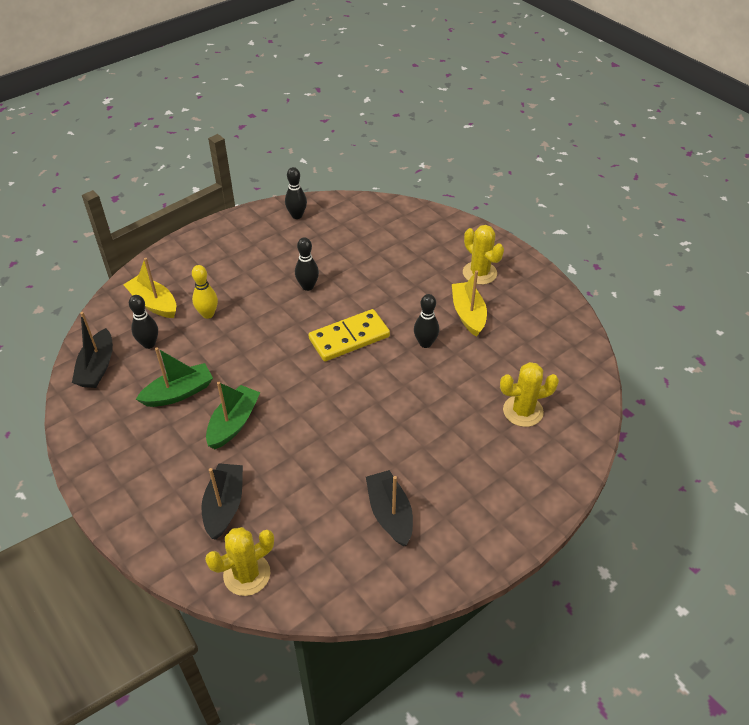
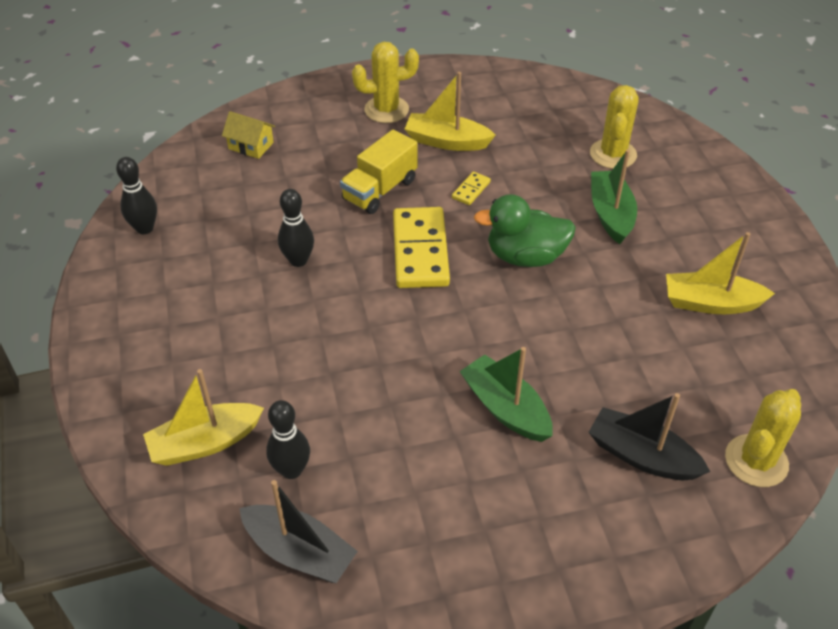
camera: 65 degrees left, 0 degrees up
(179, 393) = (416, 457): green boat -> green boat (610, 214)
(208, 314) = (276, 382): yellow bowling pin -> none
(247, 574) = (756, 461): yellow cactus -> yellow cactus turned 45 degrees clockwise
(376, 392) = (525, 256): none -> green duck
(390, 513) = (710, 303): black boat -> yellow boat
(395, 299) = (380, 190): none -> yellow truck
(396, 227) = (251, 146): none -> yellow house
(425, 343) = (471, 190): black bowling pin -> yellow domino

